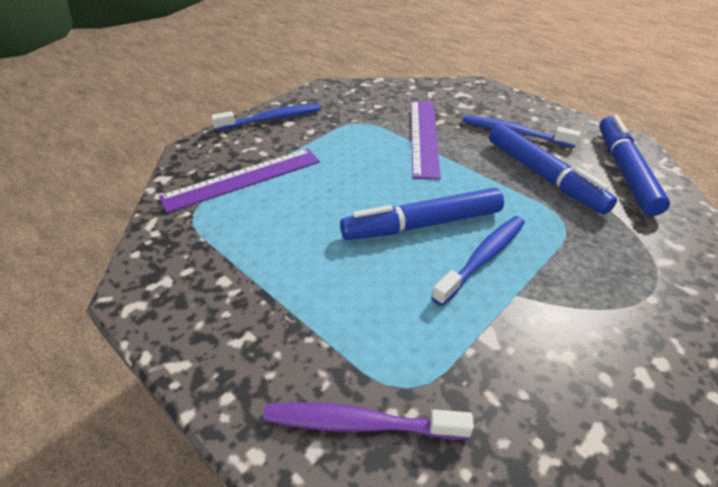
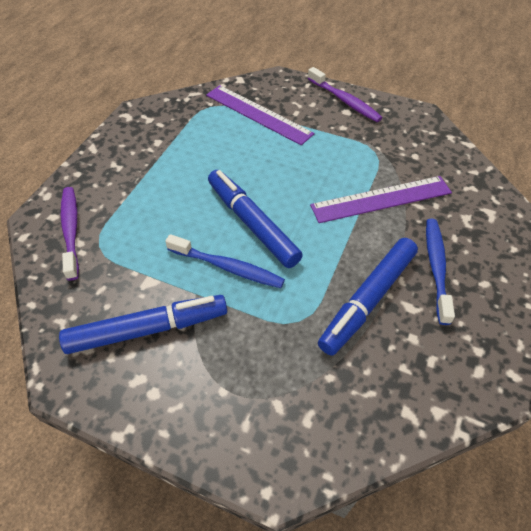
camera: 70 degrees right, 10 degrees up
(271, 119) = (345, 101): blue toothbrush -> purple toothbrush
(625, 171) = (421, 376): blue marker -> blue marker (148, 329)

